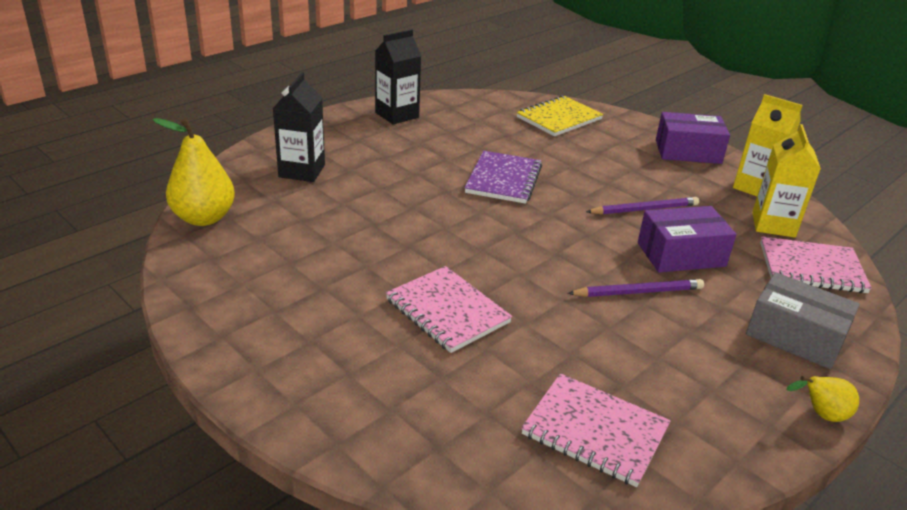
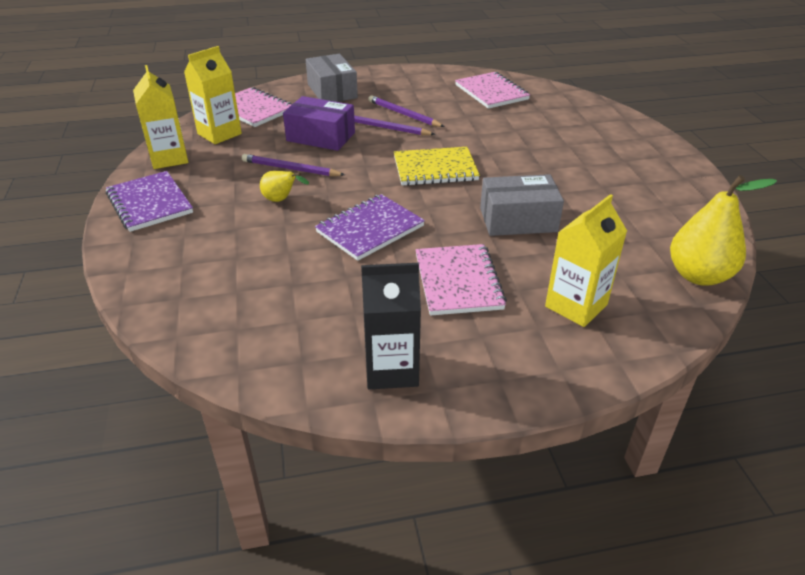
camera: 145 degrees left, 5 degrees up
(302, 171) = (576, 306): black carton -> yellow carton
(388, 222) = (518, 220): none -> grey box
(447, 311) = (522, 151): pink notebook -> pink notebook (458, 281)
(559, 118) = (195, 289): yellow notebook -> yellow notebook (435, 169)
(649, 324) = (404, 114): none -> purple pencil
(688, 151) = (150, 203): purple box -> purple notebook
(821, 415) = (376, 71): yellow pear -> yellow pear (281, 200)

